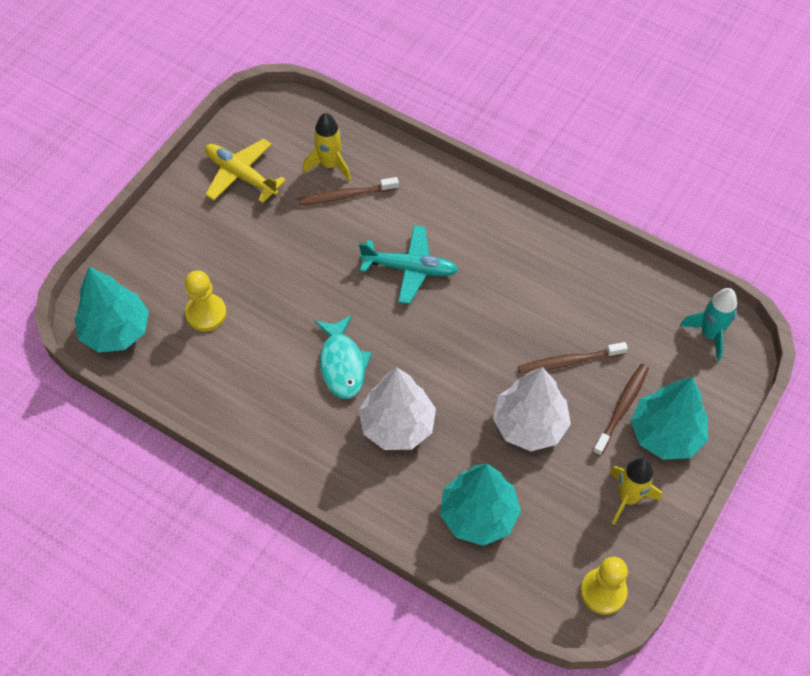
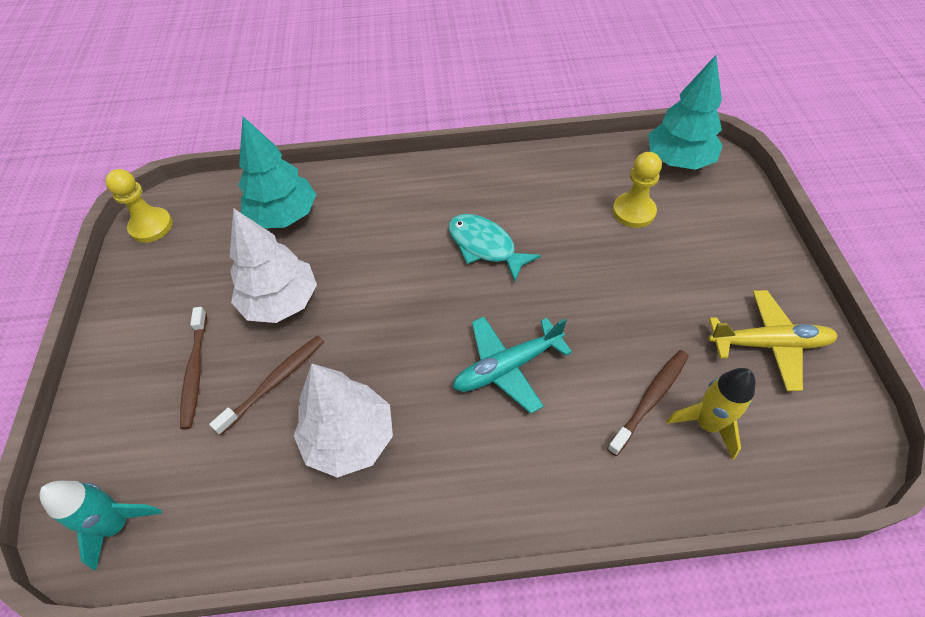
camera: 145 degrees right, 5 degrees down
(397, 425) = (397, 233): white tree -> white tree (349, 439)
(628, 498) = (156, 299): yellow rocket -> none
(665, 434) = (137, 375): turquoise tree -> none

